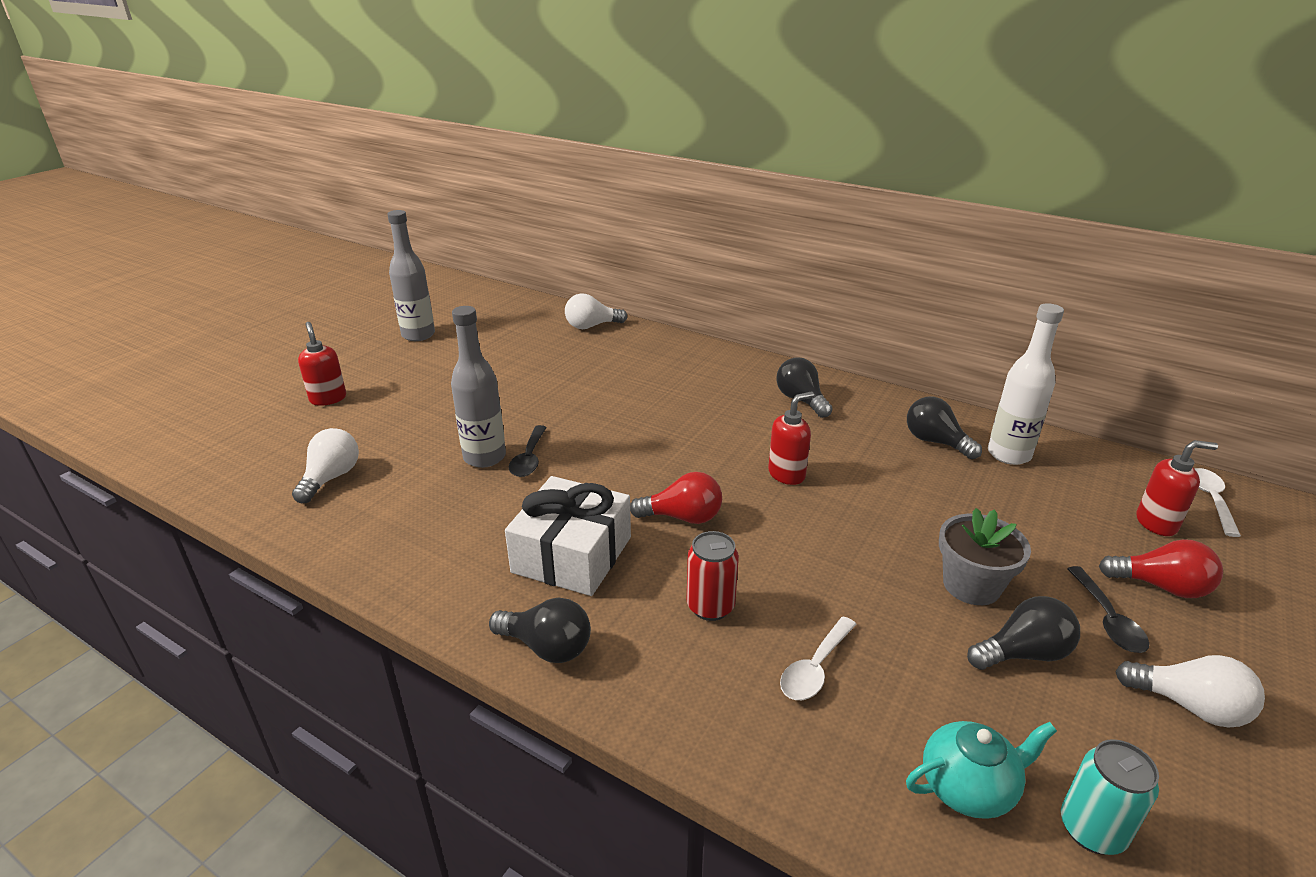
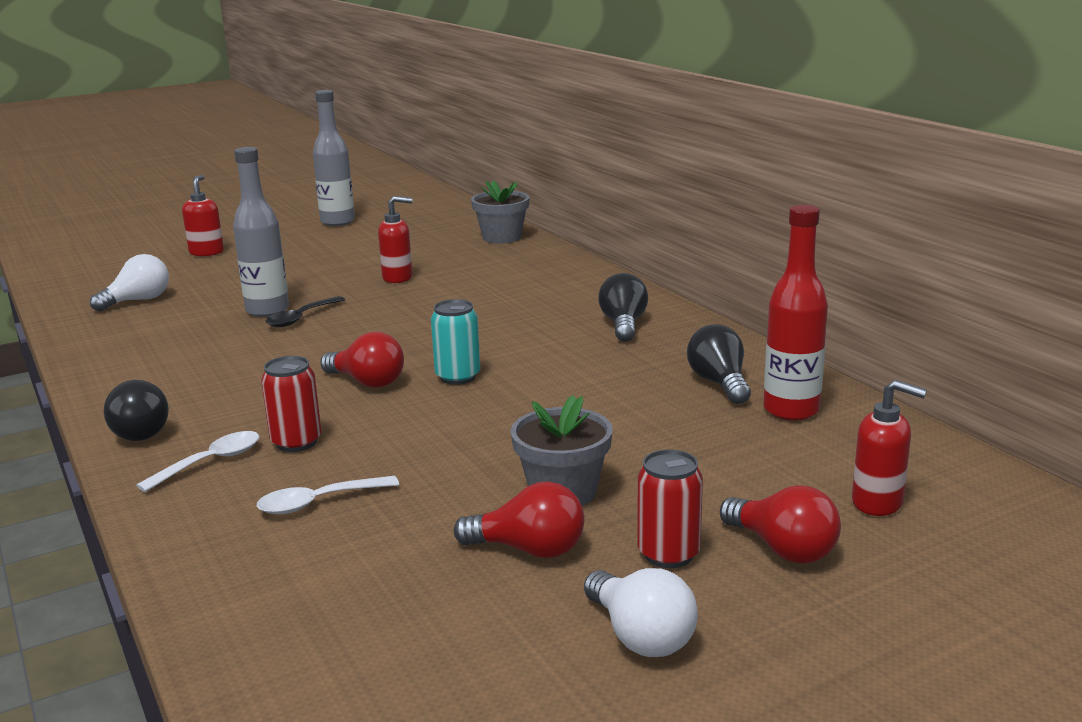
camera: 30 degrees right, 10 degrees down
(572, 554) = (239, 384): white gift -> none
(592, 326) = (502, 237): white light bulb -> grey flower pot
(787, 474) = (513, 375): red soap dispenser -> red soap dispenser (398, 278)
(968, 787) = (321, 611): turquoise teapot -> none
(1009, 454) = (791, 410): white bottle -> red bottle
(1023, 653) = (529, 550): black light bulb -> red light bulb
(1092, 829) = (383, 673): turquoise can -> turquoise can (458, 377)
(1108, 619) = (668, 554): black spoon -> red can
(1211, 500) = (997, 502): white spoon -> white spoon (211, 462)

